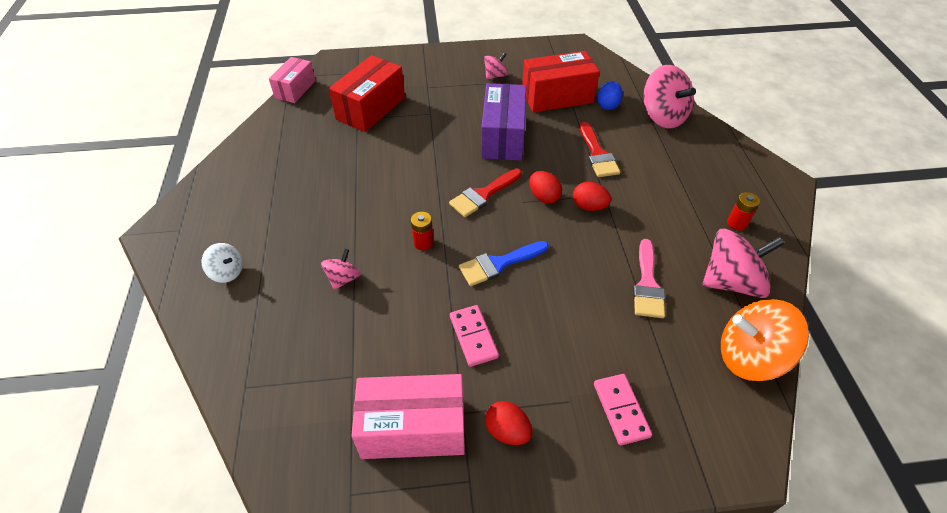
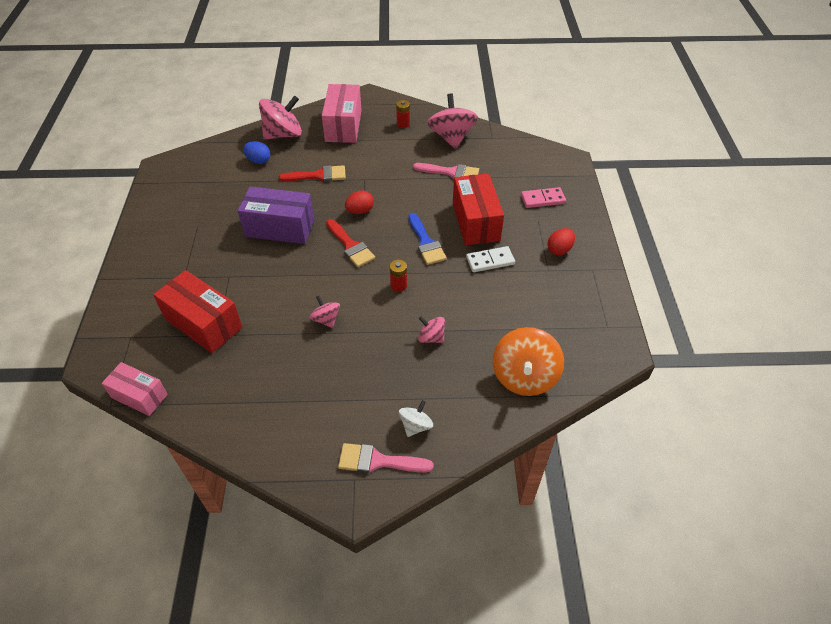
camera: 85 degrees left, 0 degrees up
(194, 245) = (378, 461): none -> pink brush
(413, 428) = (560, 295): pink box -> pink box (343, 126)
(473, 337) = (490, 261): pink domino -> white domino
(495, 76) = (186, 225): pink spinning top -> pink spinning top (326, 319)
(557, 97) = (235, 188): red box -> red box (475, 222)
(589, 206) = (375, 188): red egg -> none
(749, 356) = (506, 143): orange spinning top -> orange spinning top (524, 377)

